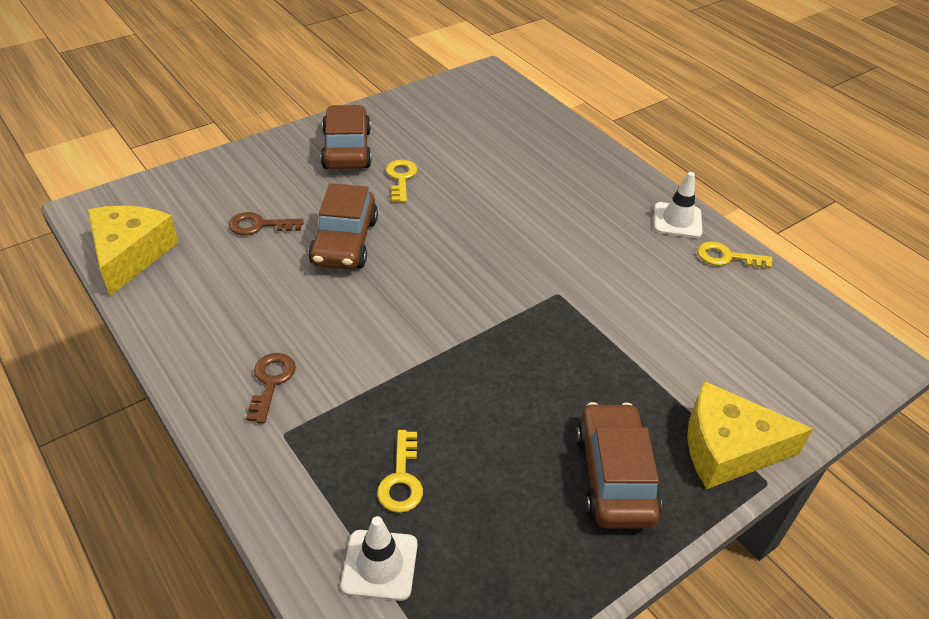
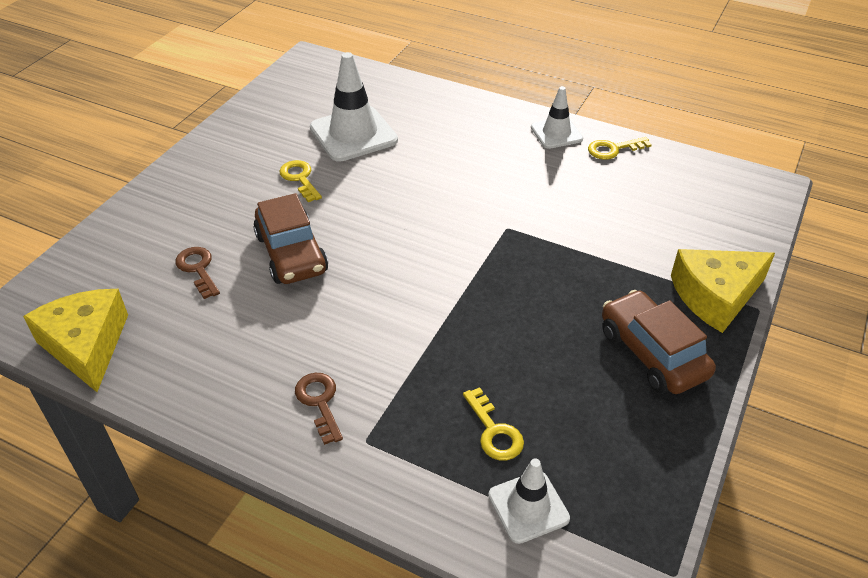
camera: 25 degrees left, 0 degrees up
(259, 225) = (198, 269): brown key -> brown key turned 90 degrees clockwise
(346, 149) = (228, 170): brown car -> none
(478, 154) = (353, 134): none -> white traffic cone

